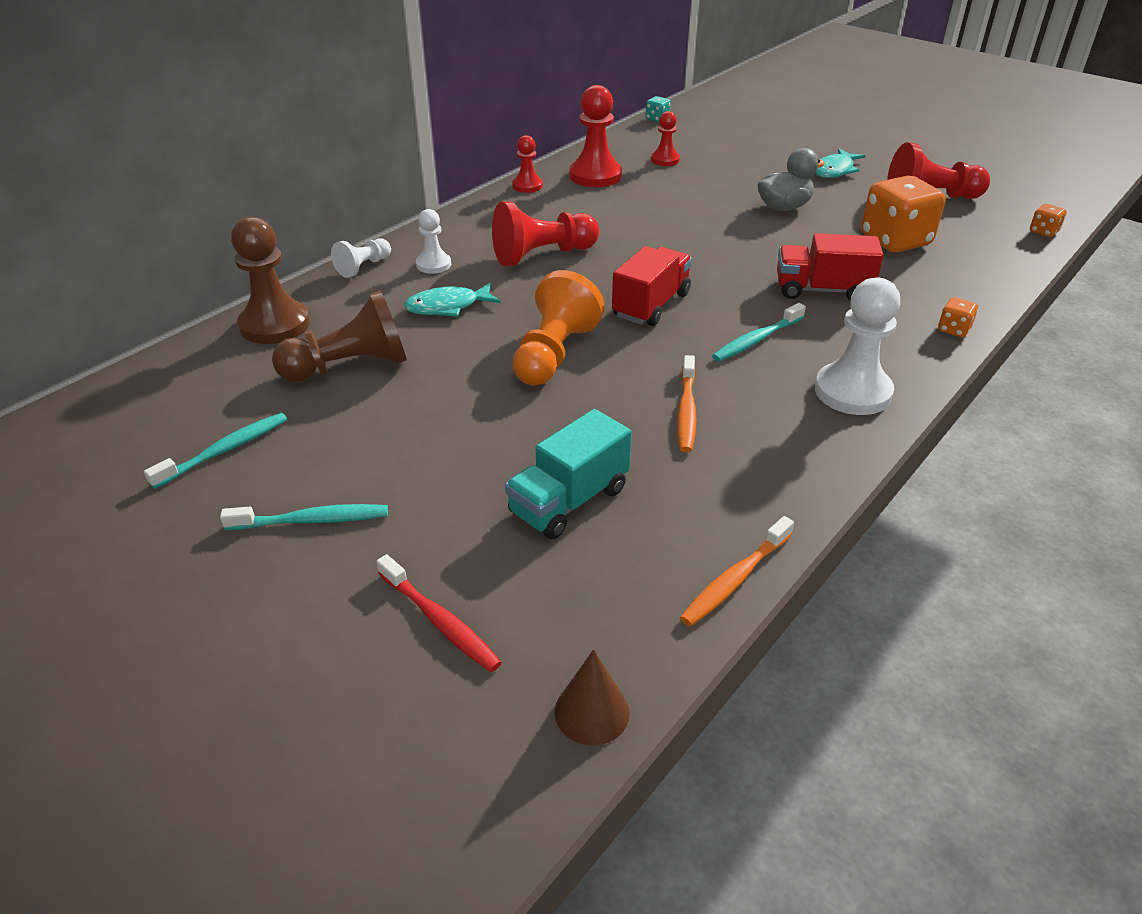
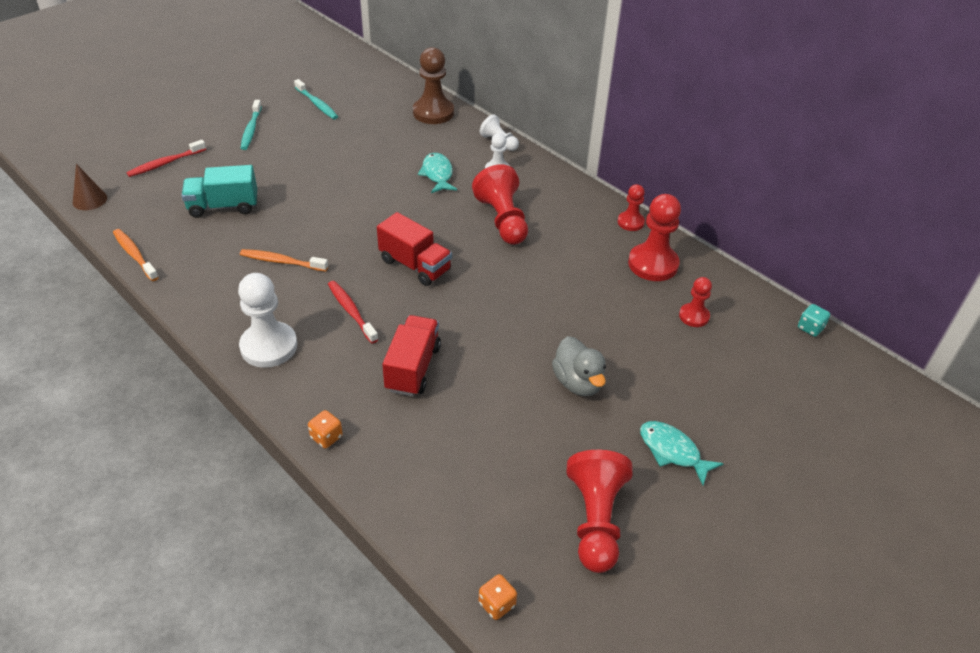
camera: 95 degrees right, 5 degrees up
(350, 367) = (379, 138): brown pawn -> none
(554, 354) = (366, 214): orange pawn -> none
(569, 501) = (223, 206): turquoise truck -> turquoise truck turned 60 degrees counterclockwise
(756, 340) = (351, 311): turquoise toothbrush -> red toothbrush
(895, 241) = (494, 450): orange dice -> none

